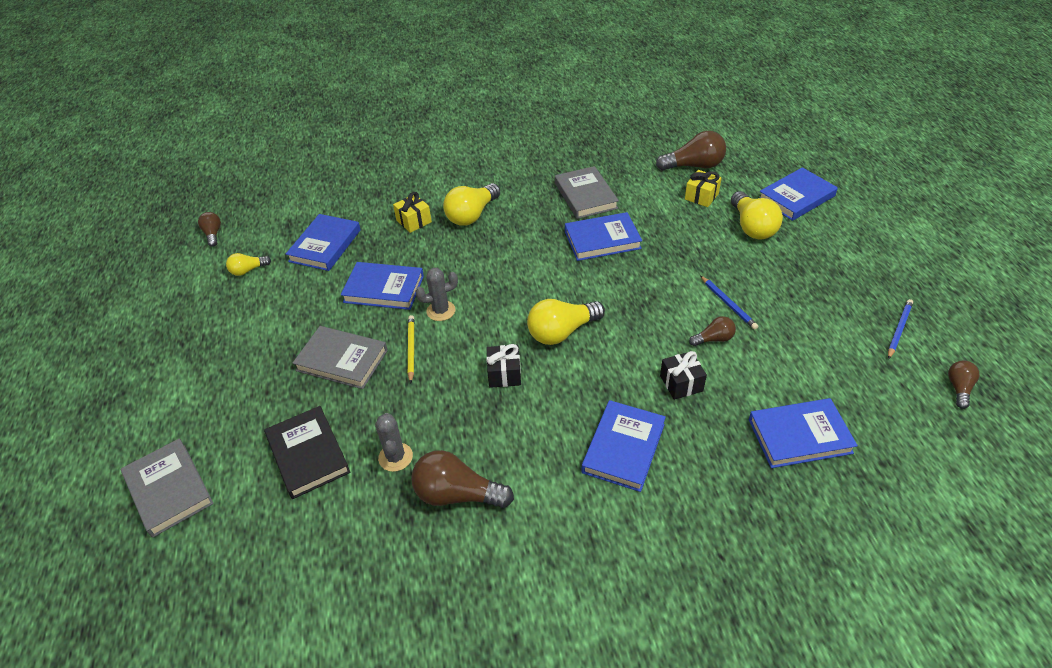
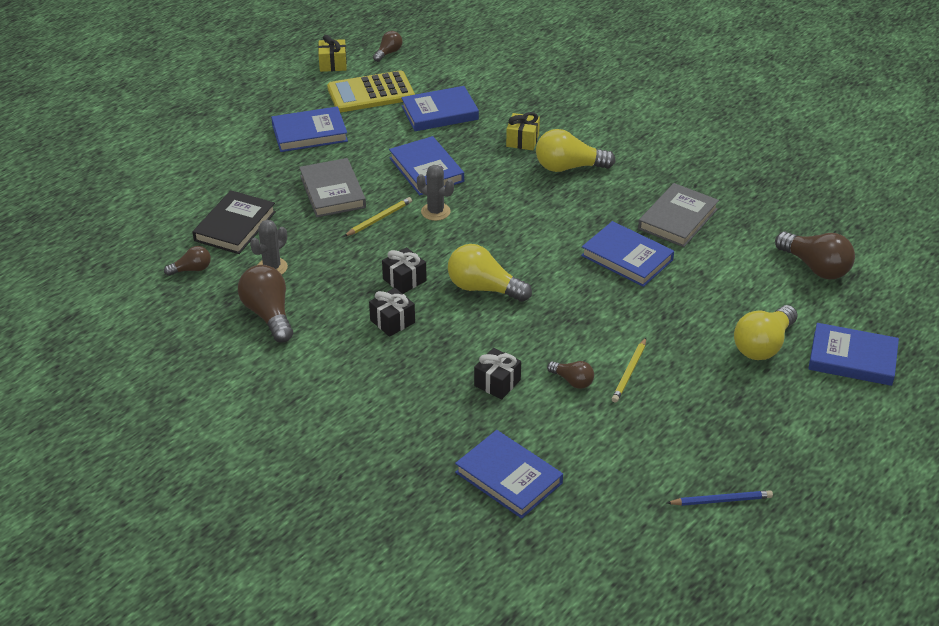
camera: 50 degrees right, 5 degrees down
(169, 490) = (151, 184): grey book -> none
(248, 270) = (371, 93): yellow light bulb -> yellow calculator
(549, 409) = (392, 321): none -> black gift
(623, 448) = (394, 379): blue book -> blue book (309, 133)
(701, 196) = (770, 292): yellow gift -> yellow gift (333, 64)
(728, 304) = (629, 372): blue pencil -> yellow pencil
(959, 388) = (680, 567): brown light bulb -> brown light bulb (191, 269)

